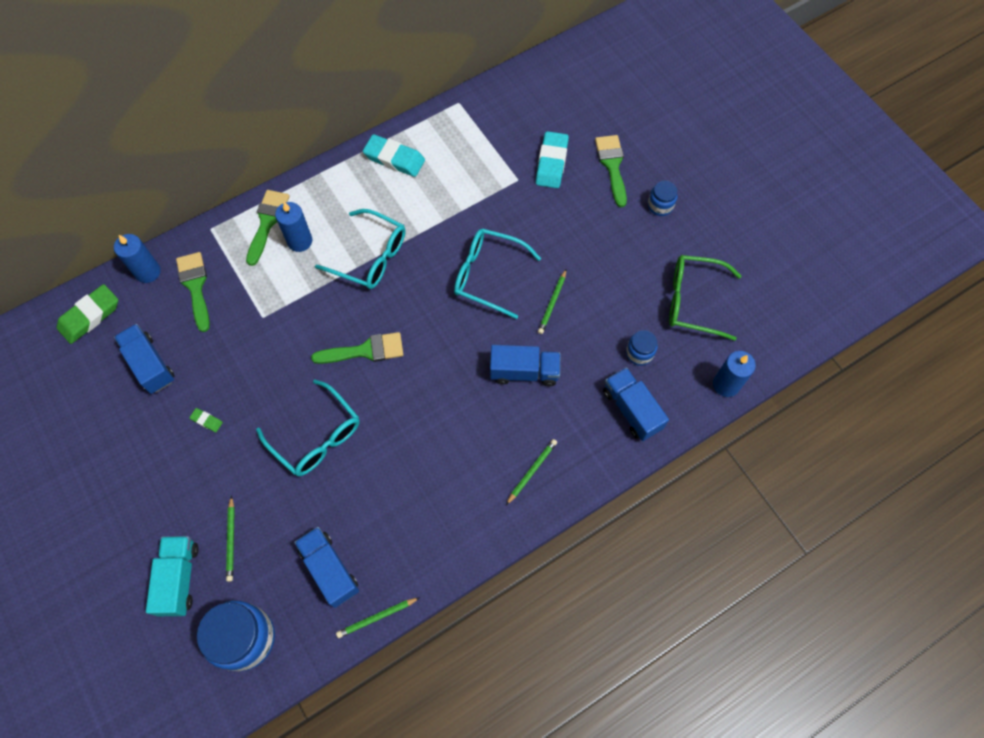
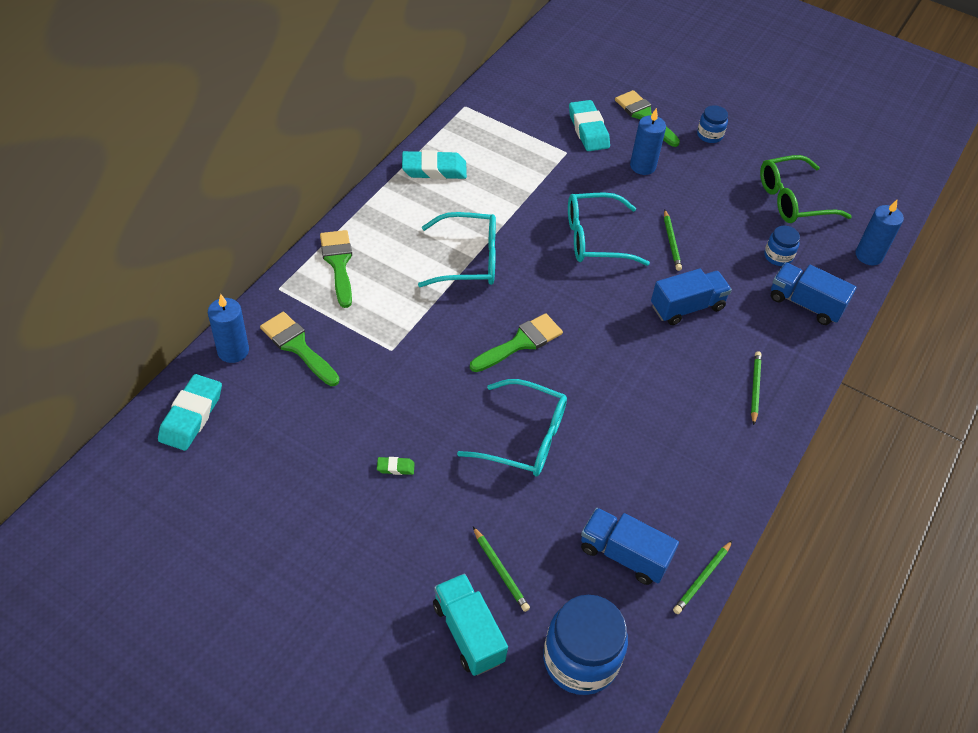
camera: 30 degrees left, 15 degrees down
(90, 316) = (191, 416): green eraser -> turquoise eraser
(150, 365) = (294, 438): blue truck -> none
(300, 241) = (385, 269): blue candle -> blue candle (642, 166)

